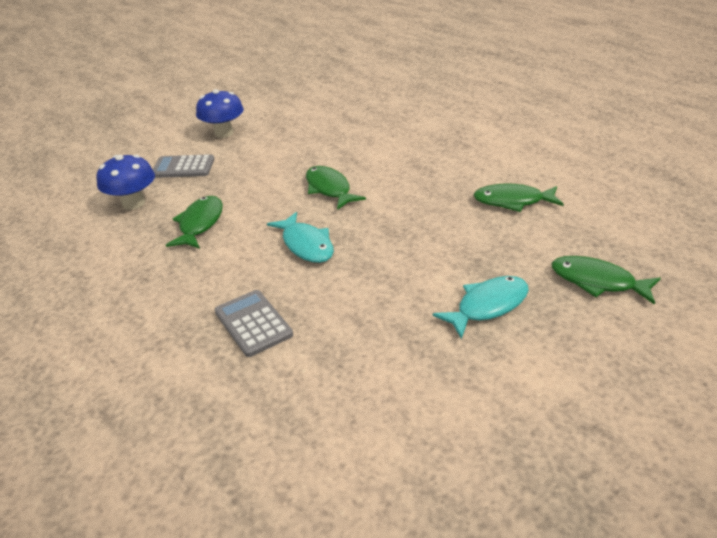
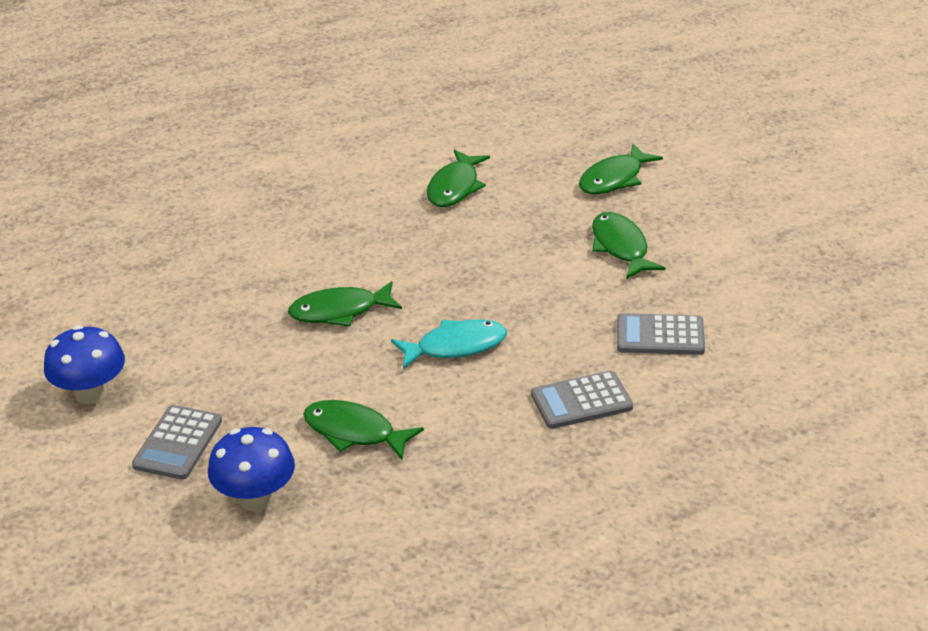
camera: 75 degrees left, 0 degrees up
(361, 357) = (660, 336): none -> grey calculator
(487, 306) = (620, 247): turquoise fish -> green fish

